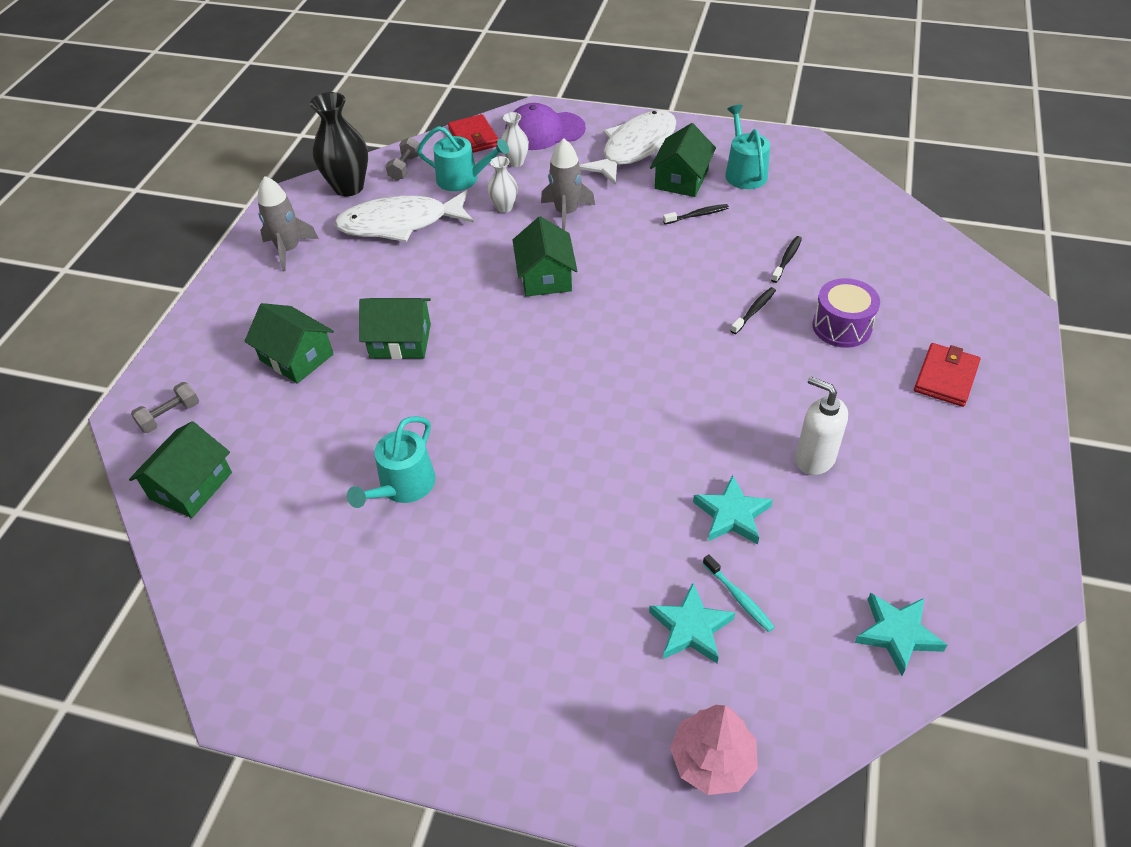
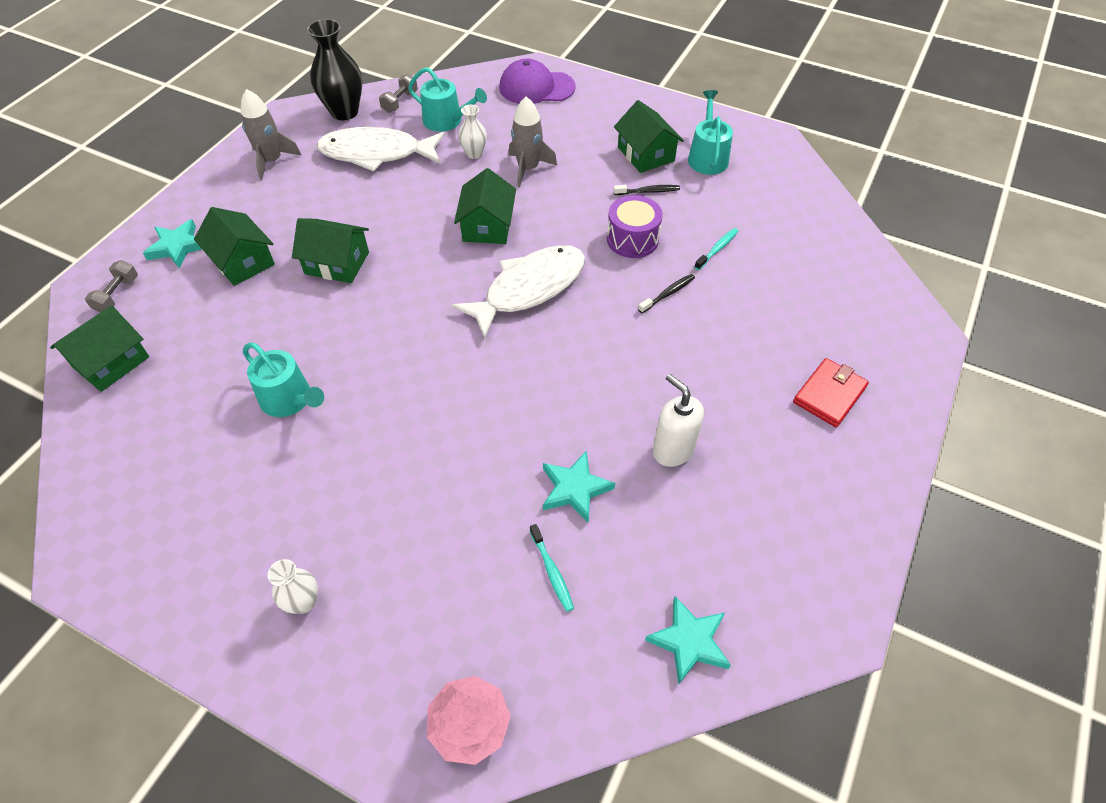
camera: 10 degrees right, 5 degrees up
(170, 416) = (117, 295): grey dumbbell -> grey dumbbell turned 45 degrees counterclockwise
(403, 486) = (289, 399): turquoise watering can -> turquoise watering can turned 90 degrees counterclockwise
(473, 138) = (471, 83): red wallet -> none
(515, 162) = (500, 113): white vase -> white vase (303, 602)
(635, 148) = (613, 117): white fish -> white fish (529, 289)
(681, 179) = (645, 154): green house -> green house turned 60 degrees counterclockwise
(691, 628) = (496, 591): turquoise star -> turquoise star (178, 247)
(787, 259) = (717, 249): black toothbrush -> turquoise toothbrush
(842, 326) = (746, 325): purple drum -> purple drum (632, 239)

